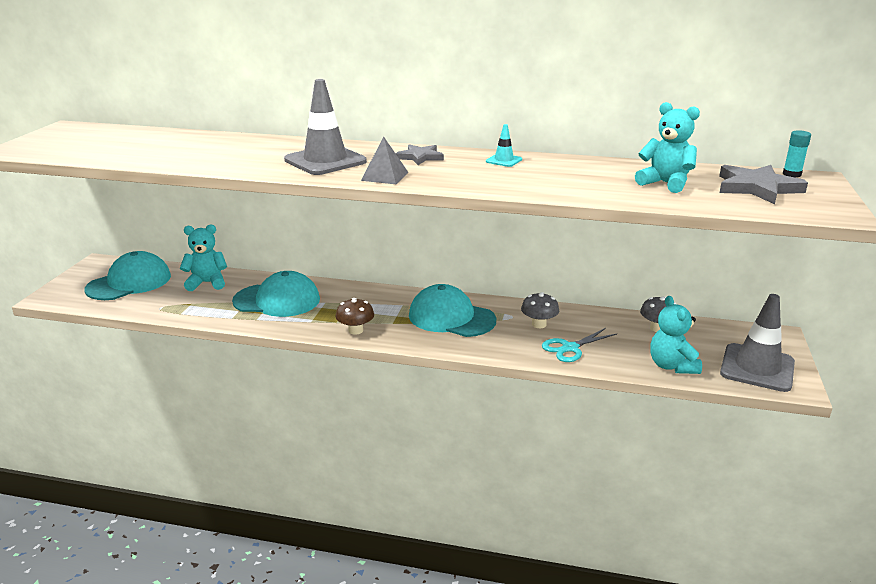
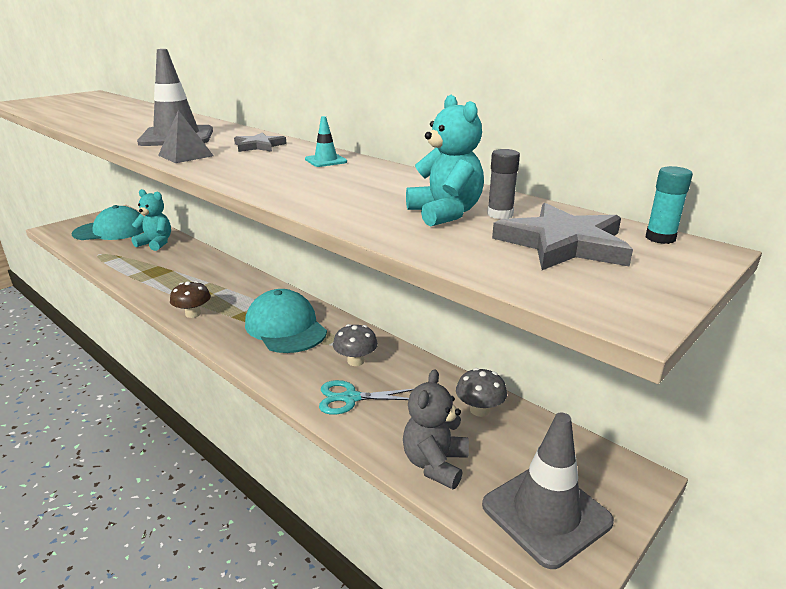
camera: 30 degrees right, 0 degrees up
(277, 300) = (178, 270): turquoise cap -> none
(672, 366) = (435, 464): turquoise teddy bear -> grey teddy bear
(694, 177) = (500, 214): none -> grey glue stick

